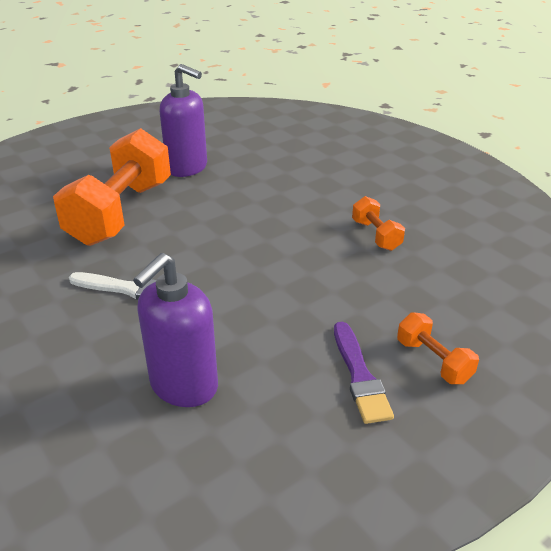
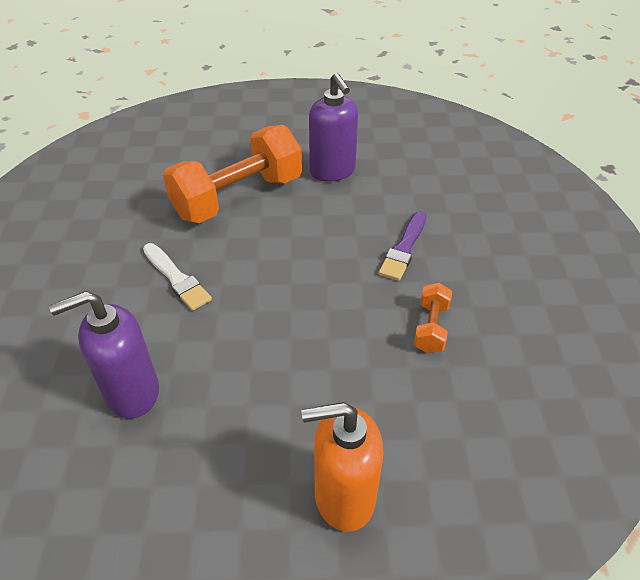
camera: 35 degrees right, 10 degrees up
(359, 375) = (266, 469): purple brush -> purple brush (404, 248)
(433, 361) = (344, 496): orange dumbbell -> orange soap dispenser

